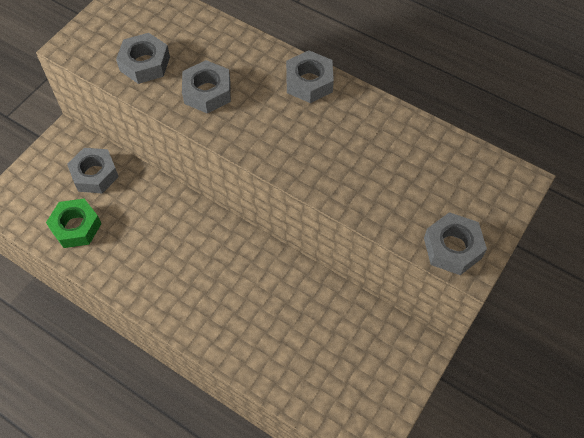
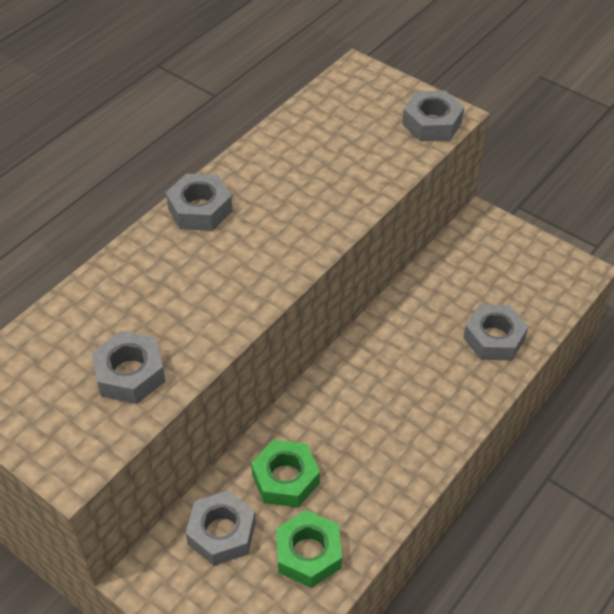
camera: 85 degrees left, 10 degrees down
(136, 208) = (285, 479): none -> green nut
(207, 92) = (196, 306): grey nut -> grey nut (494, 338)

